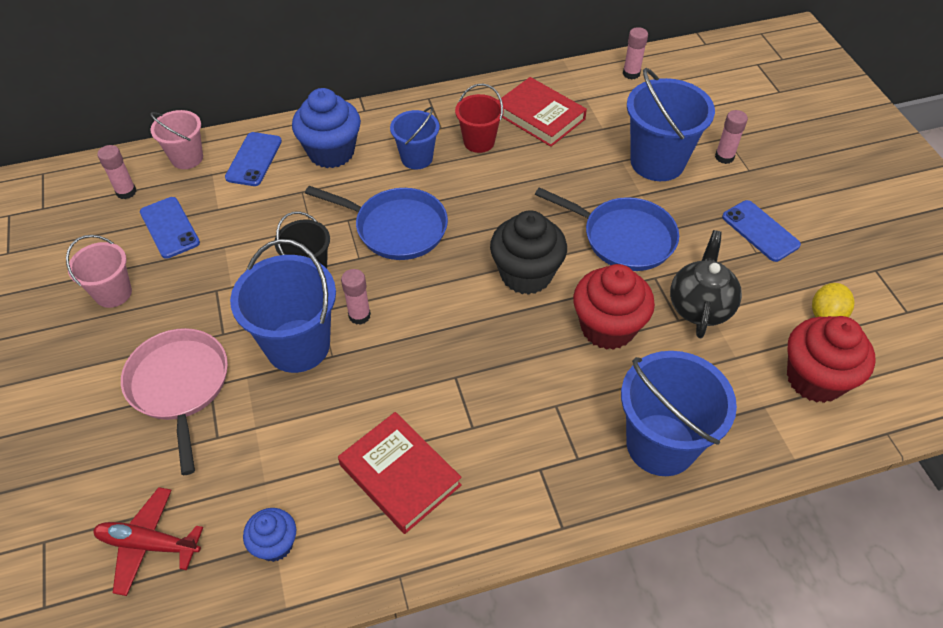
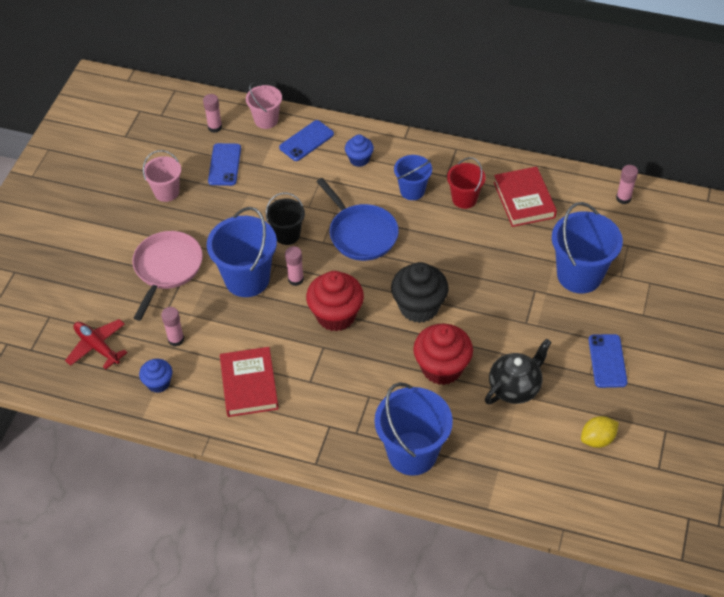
camera: 35 degrees right, 0 degrees up
(331, 152) = (359, 159): blue cupcake -> blue cupcake, size x0.56
(623, 238) = (505, 316): blue pan -> none
(724, 157) = (633, 296): pink glue stick -> pink glue stick (176, 339)
(815, 379) = (548, 472): red cupcake -> red cupcake (336, 315)

